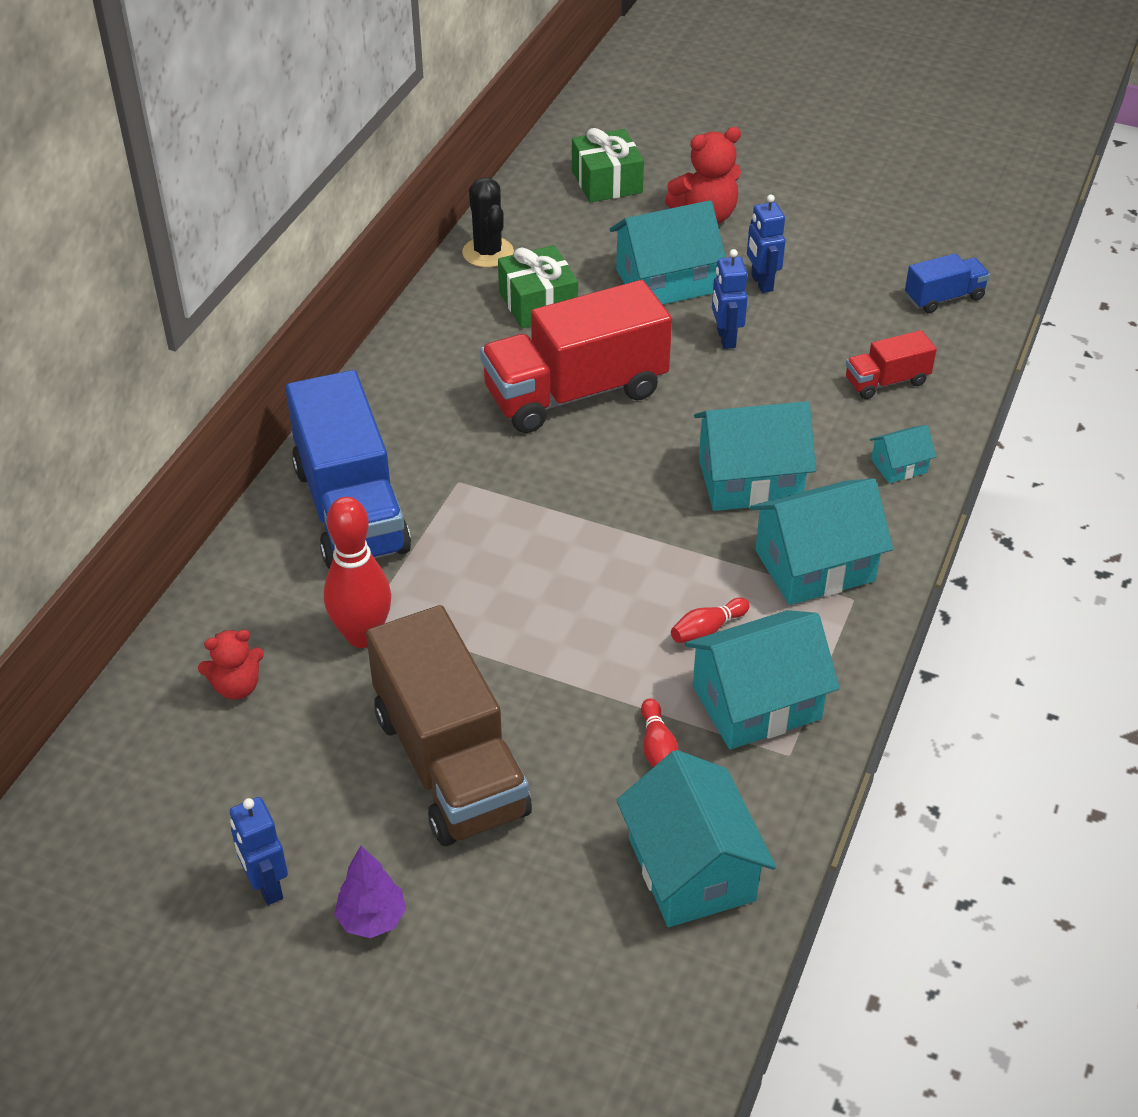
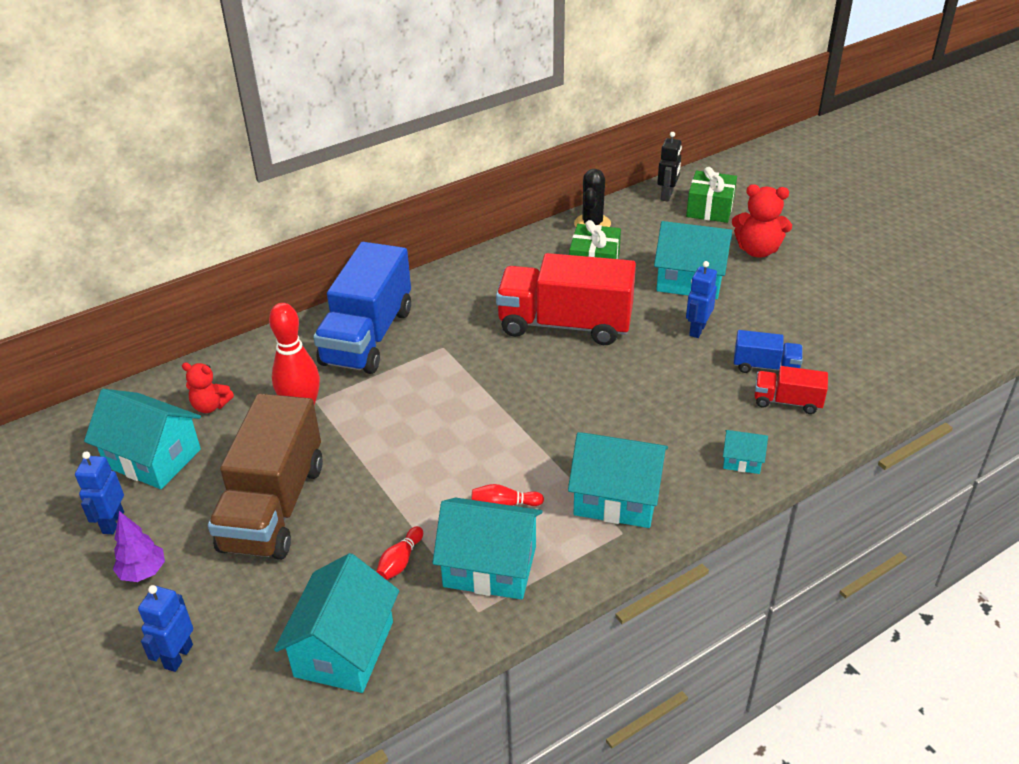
camera: 35 degrees right, 5 degrees down
(542, 183) = (667, 195): none -> black robot
(750, 480) = (626, 424): turquoise house -> turquoise house (153, 458)
(761, 283) = (756, 305): blue robot -> blue robot (178, 656)
(944, 298) = (886, 364): blue truck -> blue truck (765, 367)

